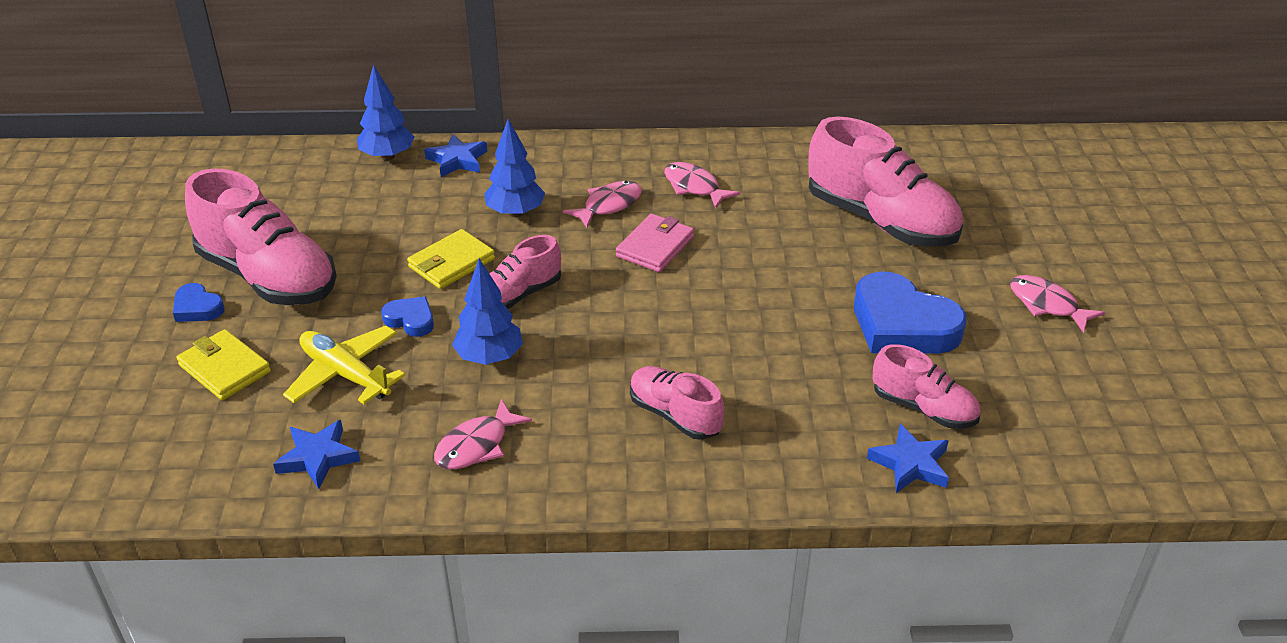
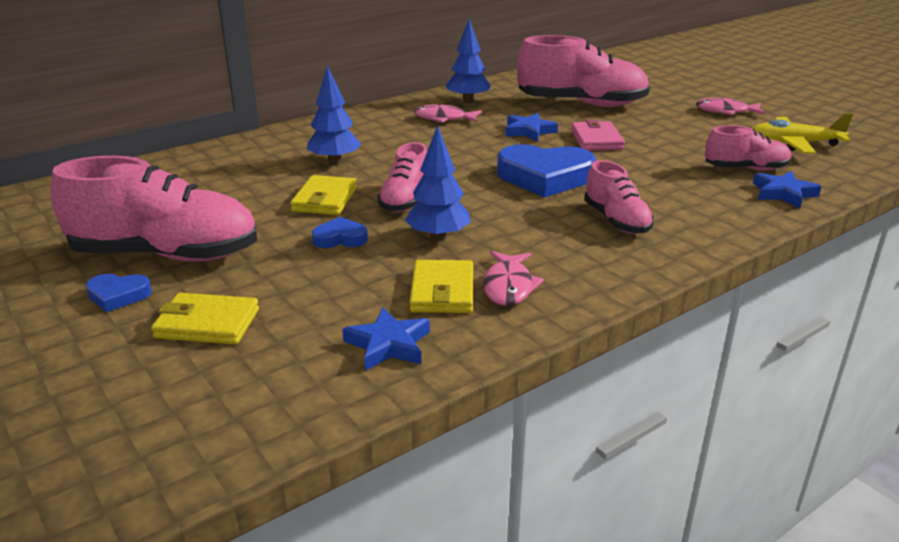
camera: 35 degrees left, 10 degrees down
(345, 374) = (332, 287): yellow plane -> yellow plane (794, 144)
(387, 156) = (178, 161): blue tree -> blue tree (468, 101)
(419, 423) = (442, 291): none -> yellow wallet
(457, 160) = (244, 149): blue star -> blue star (529, 131)
(609, 205) = (399, 141): pink fish -> none
(655, 247) = (464, 150): pink wallet -> pink wallet (596, 140)
(675, 415) = (616, 221): pink shoe -> pink shoe turned 120 degrees counterclockwise
(902, 325) = (670, 140): blue heart -> blue heart (545, 177)

